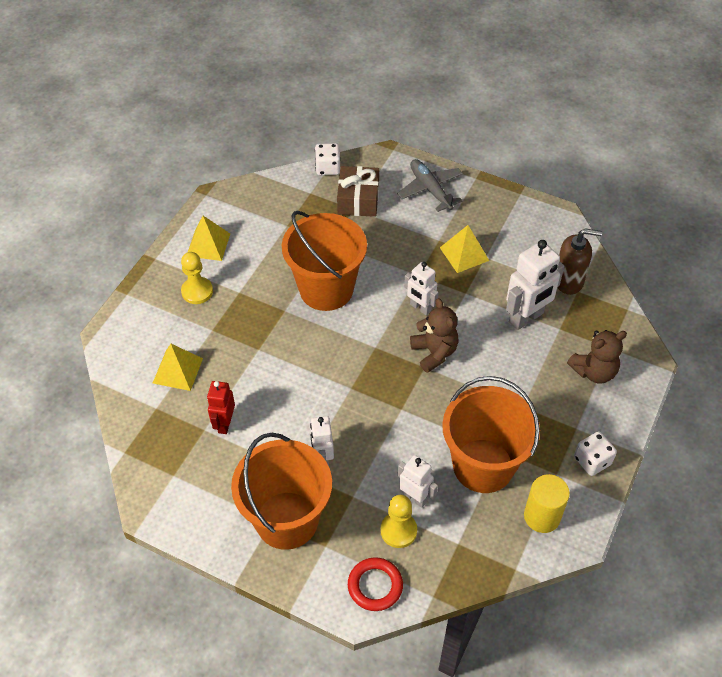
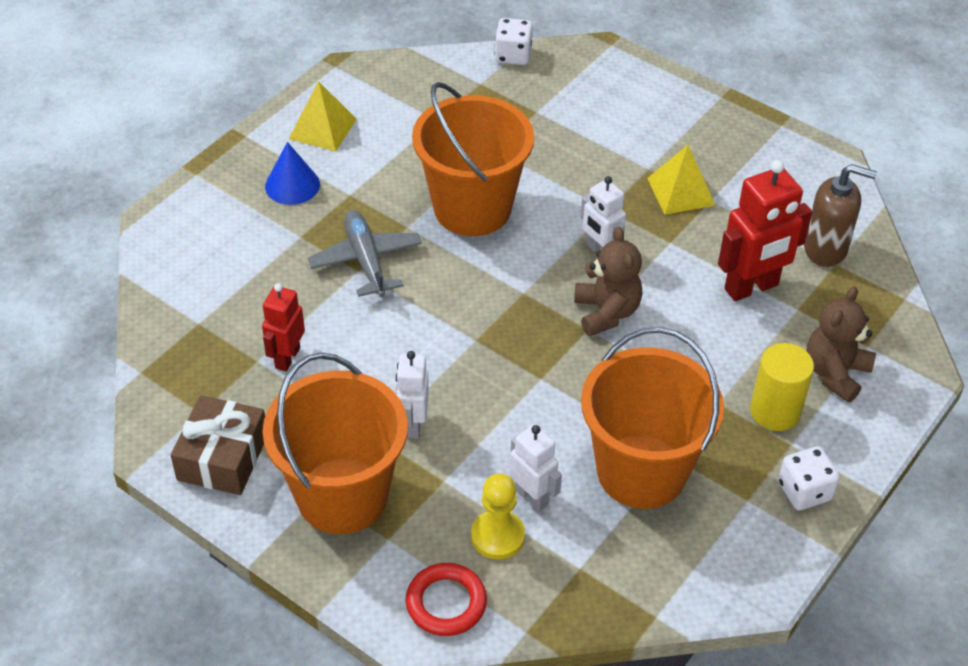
camera: 10 degrees right, 5 degrees down
(178, 370) = (240, 280): yellow pyramid -> none
(197, 291) = (292, 185): yellow pawn -> blue cone
(358, 199) = (546, 101): brown gift -> brown gift (223, 457)
(430, 189) = (652, 102): grey plane -> grey plane (366, 260)
(526, 318) = (751, 288): white robot -> red robot
(542, 516) = (712, 553): yellow cylinder -> yellow cylinder (775, 411)
(594, 371) = (835, 373): brown teddy bear -> brown teddy bear turned 135 degrees clockwise

